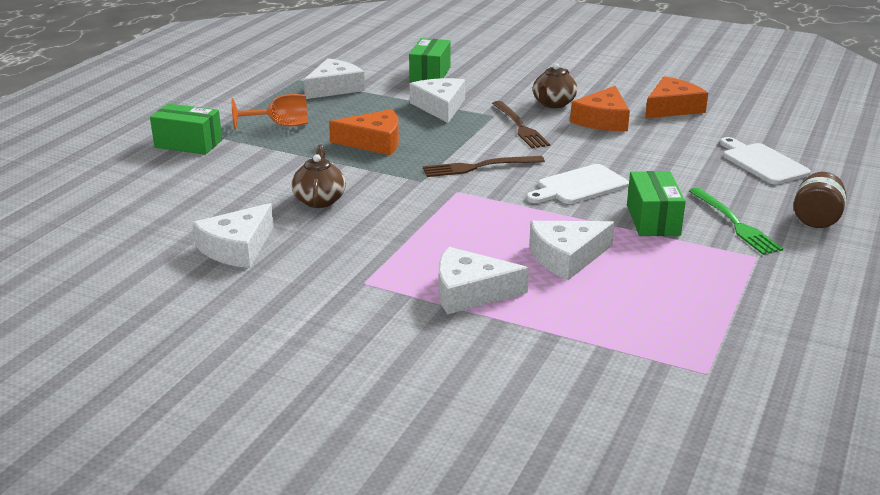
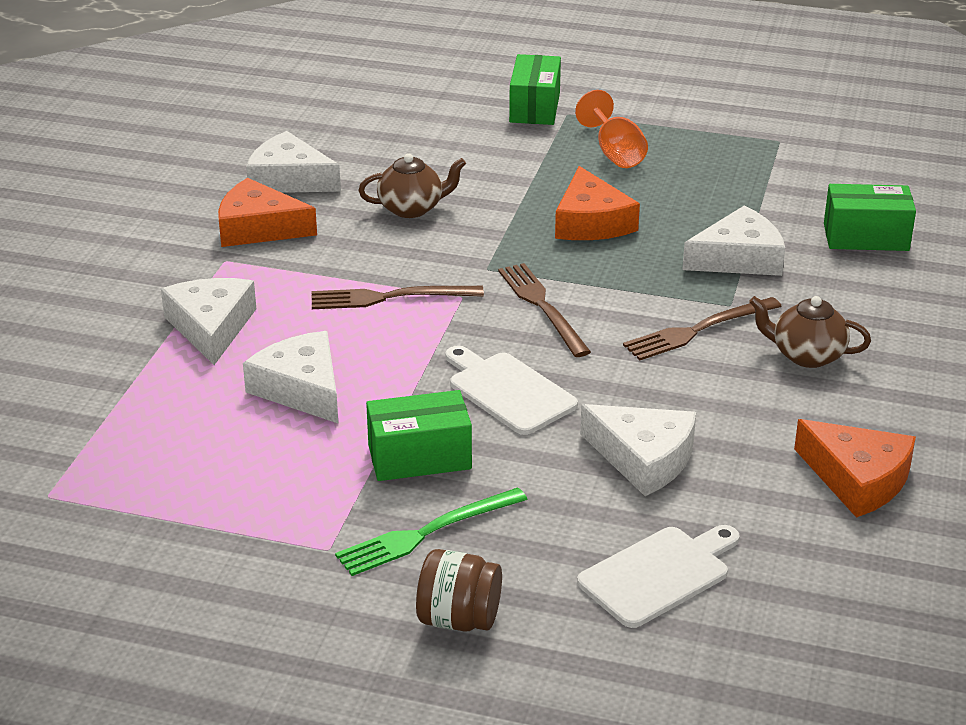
camera: 80 degrees right, 5 degrees up
(334, 88) = (763, 170): white cheese -> white cheese (644, 458)
(449, 217) = (390, 297): none -> brown fork
(603, 120) = (762, 406): orange cheese -> orange cheese (258, 228)

